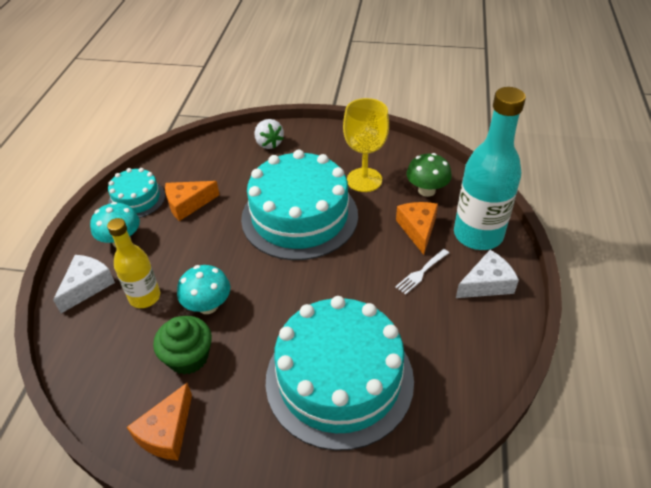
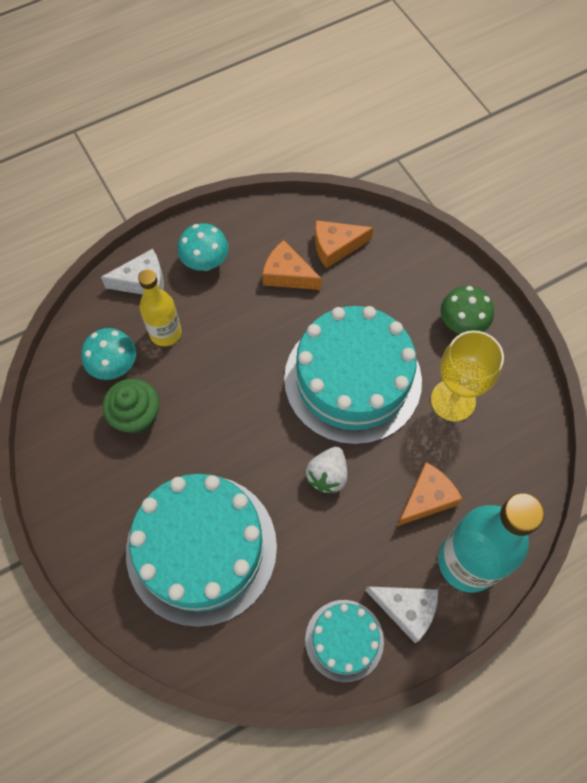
camera: 50 degrees right, 20 degrees up
(137, 199) = (259, 229): turquoise cake -> turquoise cake (344, 640)
(167, 432) = (66, 456): orange cheese -> orange cheese (336, 247)
(208, 305) = (194, 387): turquoise mushroom -> turquoise mushroom (114, 366)
(269, 143) = (426, 273): white strawberry -> white strawberry (327, 475)
(421, 273) = (371, 538): white fork -> none
(426, 190) = (490, 470): green mushroom -> green mushroom (461, 324)

